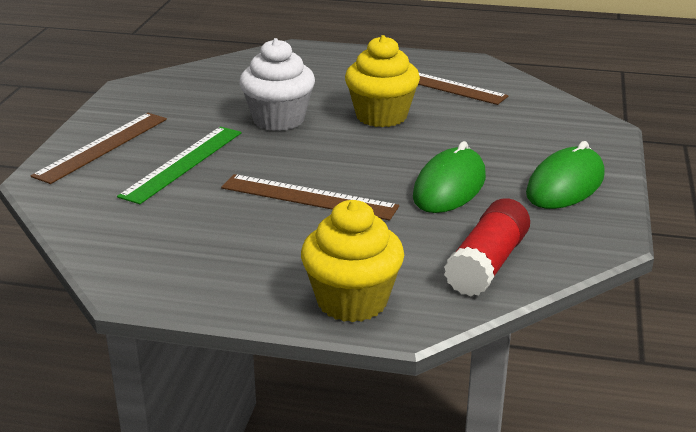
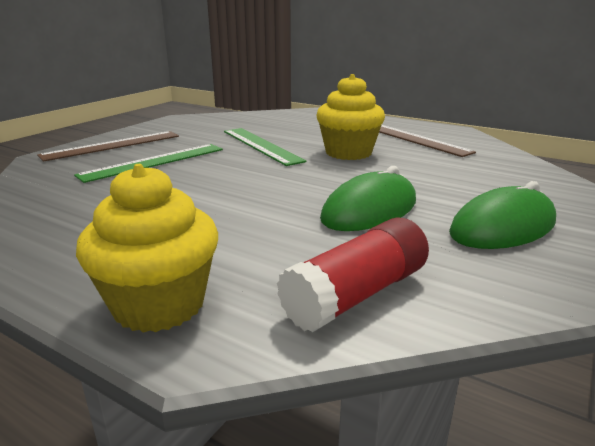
camera: 20 degrees right, 5 degrees down
(278, 119) = (261, 145): white cupcake -> green ruler
(308, 197) = (225, 198): brown ruler -> none

